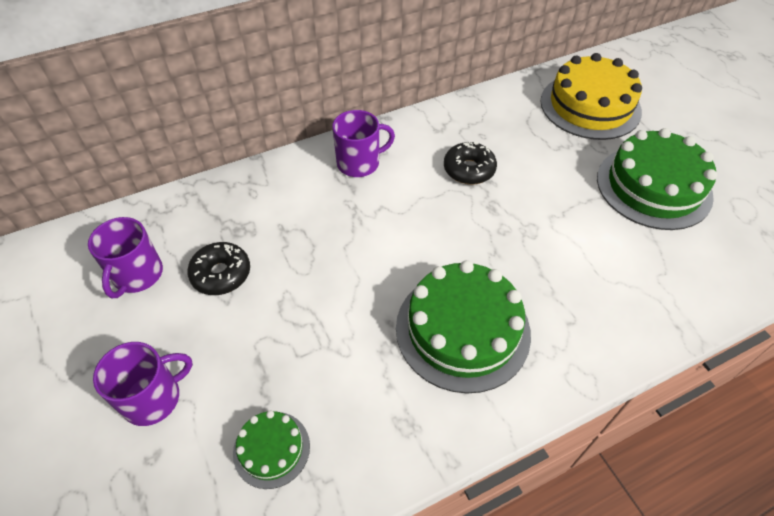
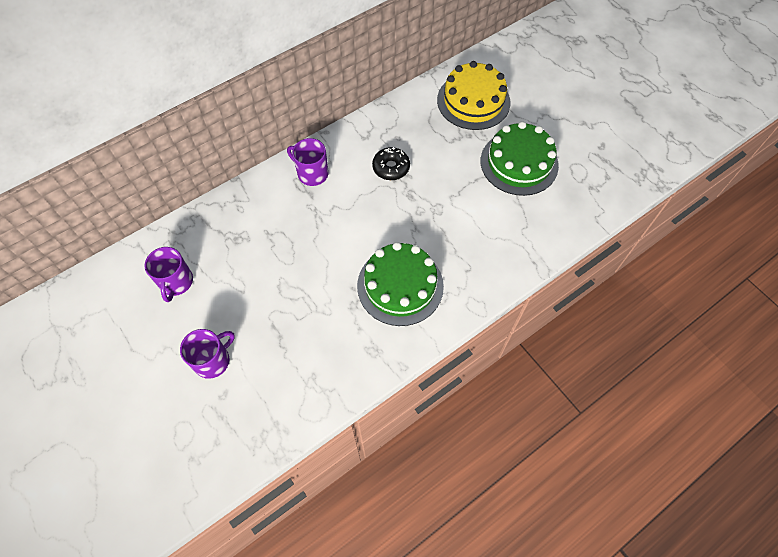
camera: 10 degrees left, 10 degrees up
(221, 274) = (234, 272): black donut -> none
(271, 449) = (294, 378): green cake -> none
(359, 163) = (312, 173): purple mug -> purple mug turned 120 degrees counterclockwise

